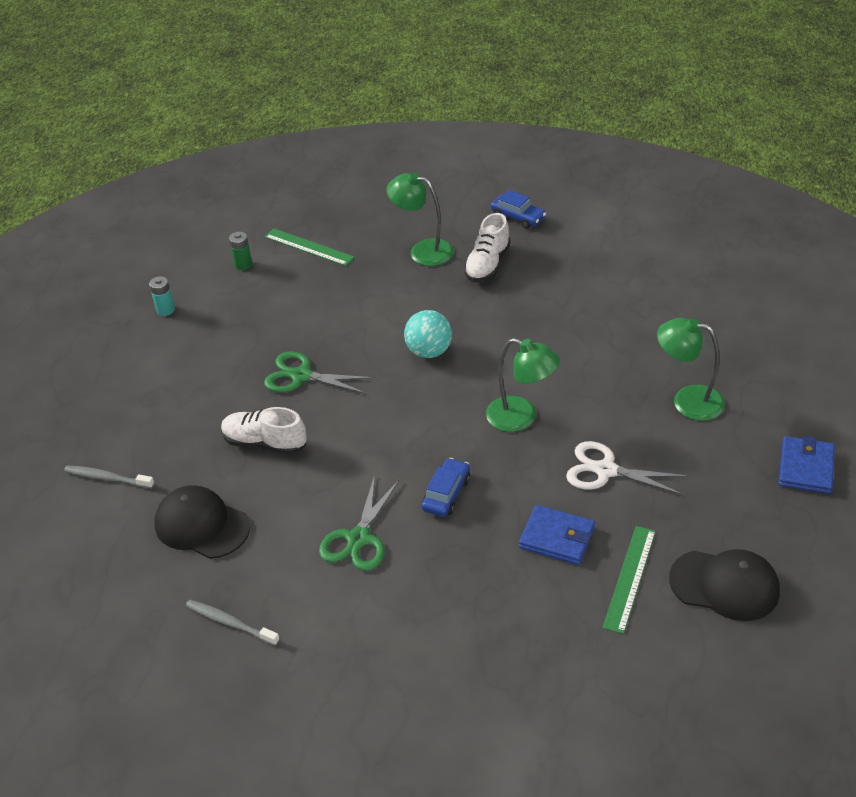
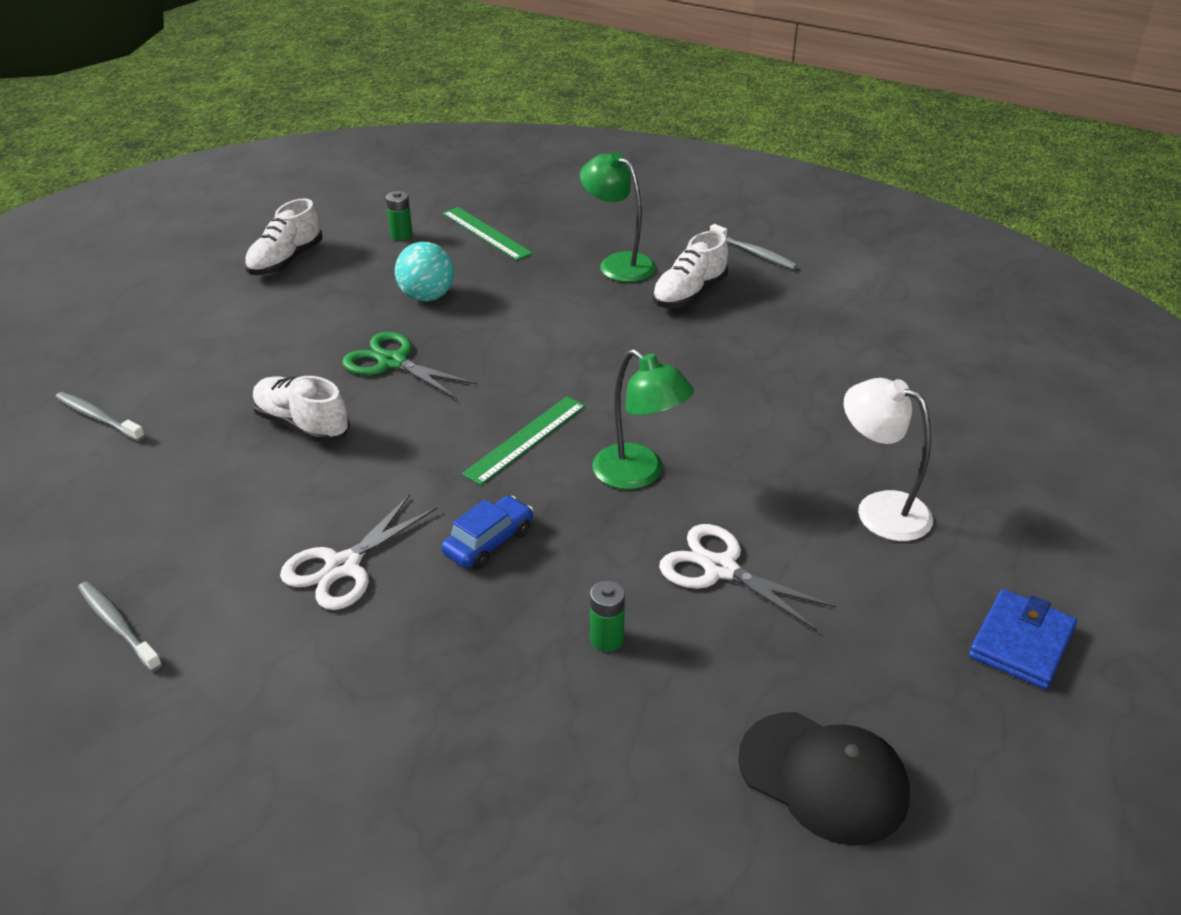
camera: 15 degrees right, 5 degrees down
(165, 310) = (286, 261): turquoise battery -> white shoe
(202, 525) = (166, 498): black cap -> none
(358, 539) = (343, 566): green scissors -> white scissors
(429, 351) = (563, 371): turquoise ball -> turquoise ball (427, 296)
(518, 217) = (754, 253): blue car -> grey toothbrush
(557, 538) = (606, 639): blue wallet -> green battery
(629, 578) = (683, 724): green ruler -> green ruler (525, 439)
(687, 400) = (879, 509): green lamp -> white lamp

